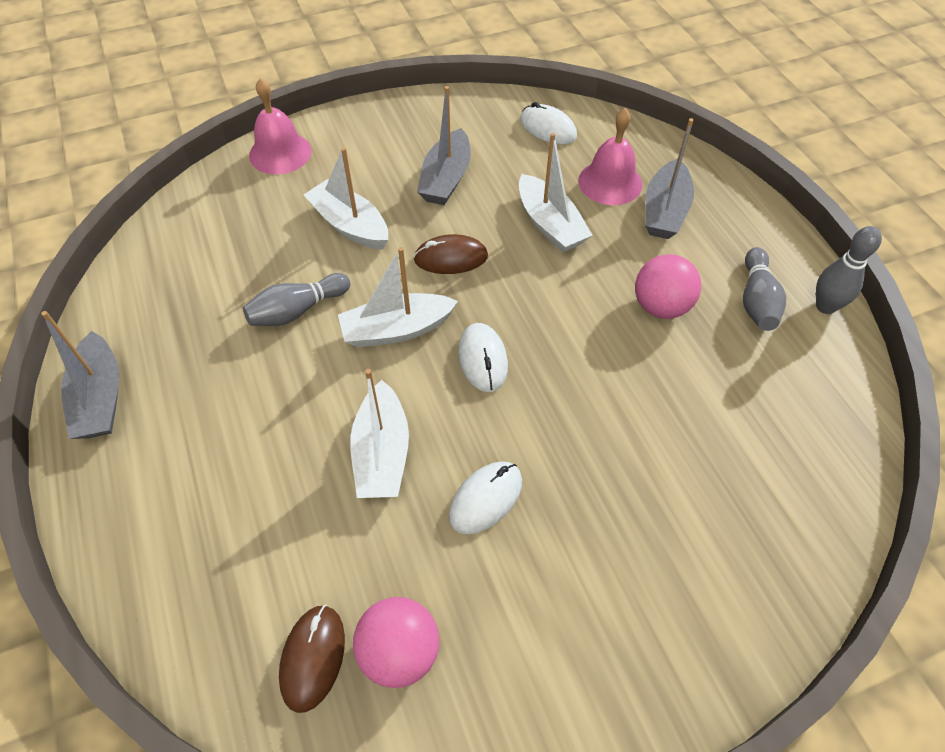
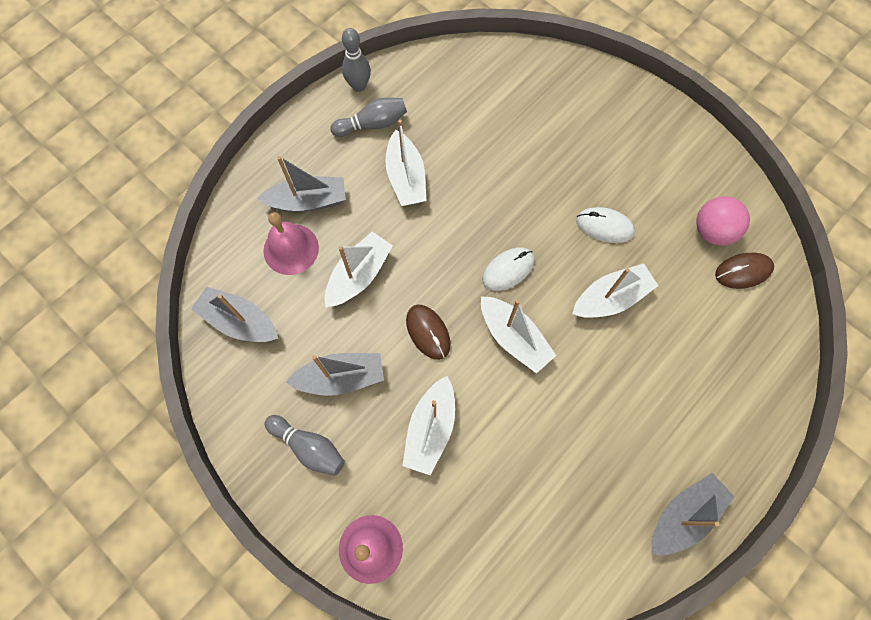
camera: 115 degrees left, 15 degrees up
(297, 310) = (534, 419): grey bowling pin -> grey bowling pin (309, 447)
(548, 128) = (239, 321): white mouse -> grey boat
(661, 306) = (406, 178): pink ball -> white boat

